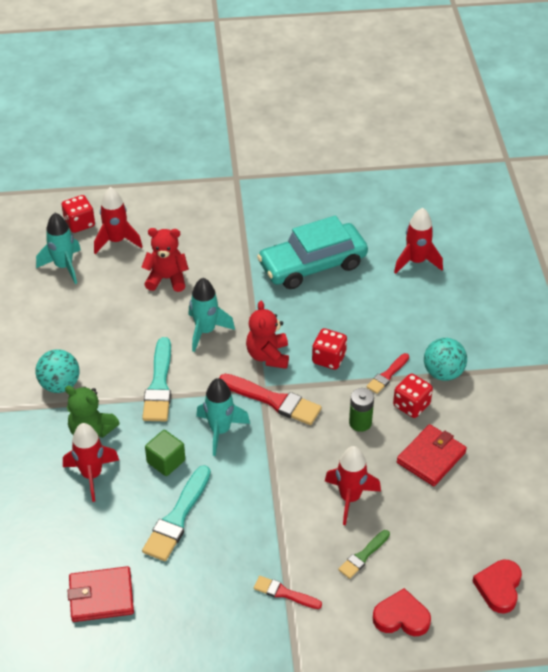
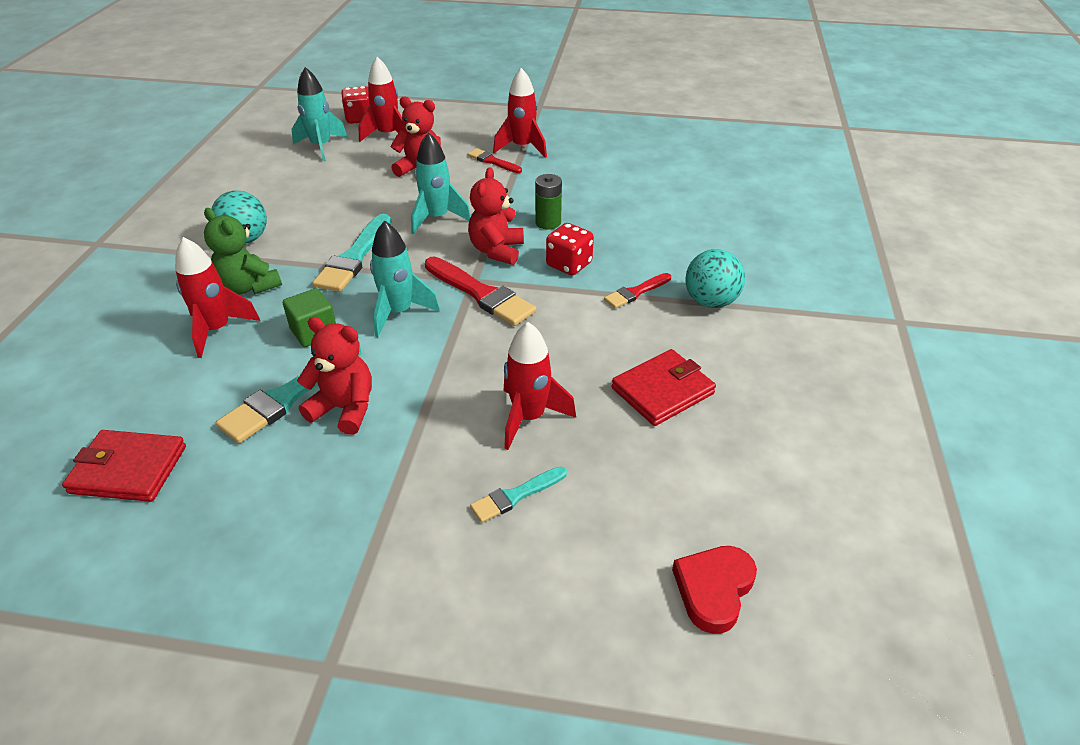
camera: 15 degrees right, 5 degrees down
(222, 519) = (344, 409): none -> red teddy bear
(284, 593) = (376, 522): red brush -> red brush (493, 161)
(312, 265) = (588, 181): turquoise car -> none
(360, 423) = (580, 335): green battery -> green battery (548, 222)
(363, 556) = (516, 496): green brush -> turquoise brush
(401, 617) = (538, 599): red heart -> none
(411, 405) = (656, 328): red dice -> none
(416, 261) = (712, 194): red rocket -> red rocket (522, 147)

